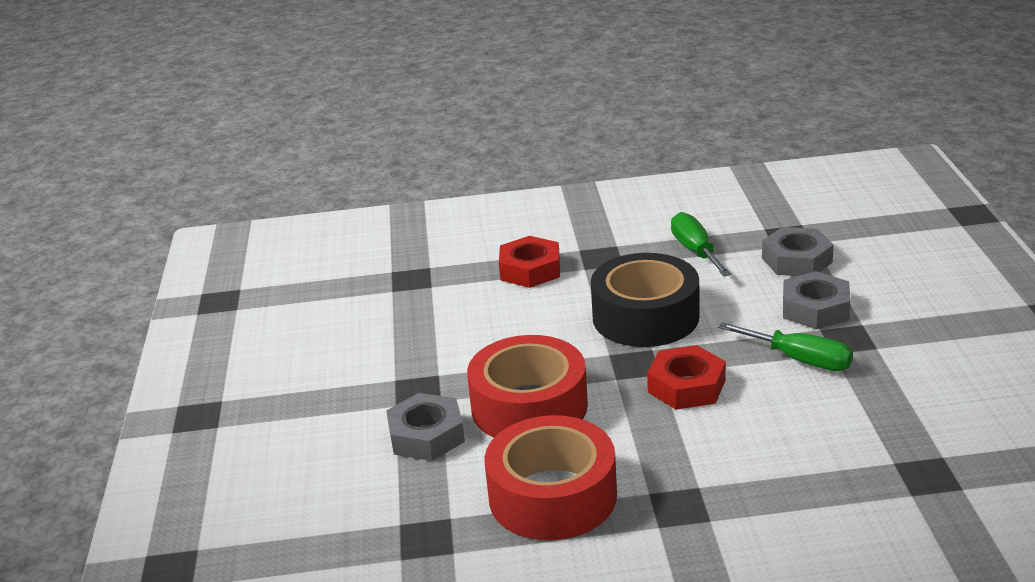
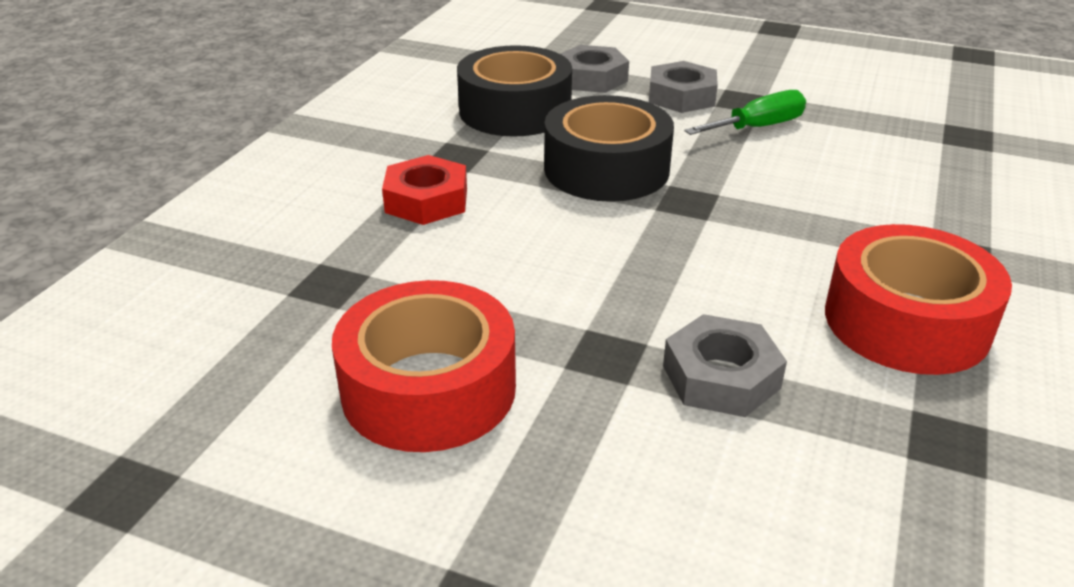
camera: 65 degrees left, 5 degrees up
(529, 407) = (717, 285): red tape -> red tape (429, 388)
(686, 386) = (755, 188): red nut -> none
(695, 251) = (515, 110): green screwdriver -> black tape

